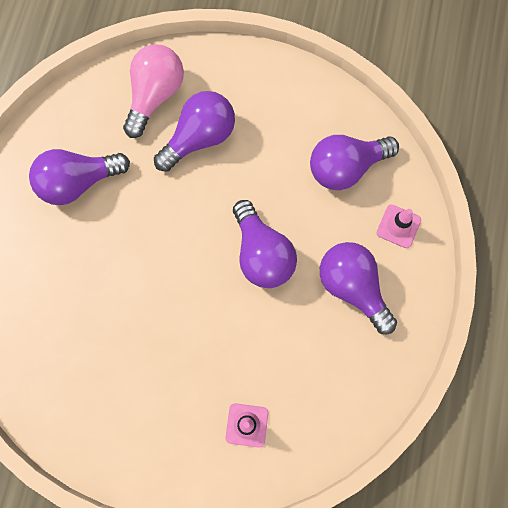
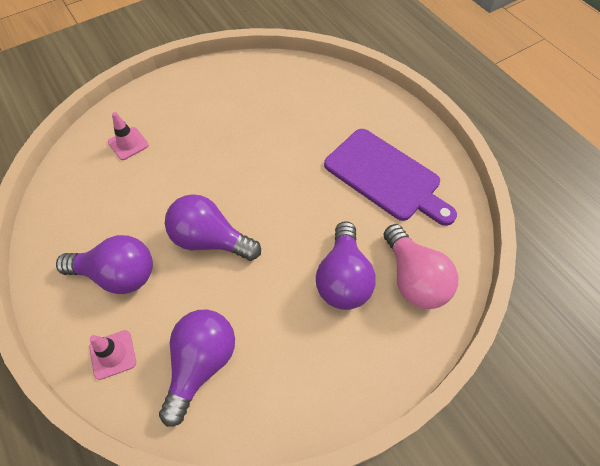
camera: 135 degrees right, 15 degrees down
(78, 182) = (386, 177): purple light bulb -> purple cutting board

